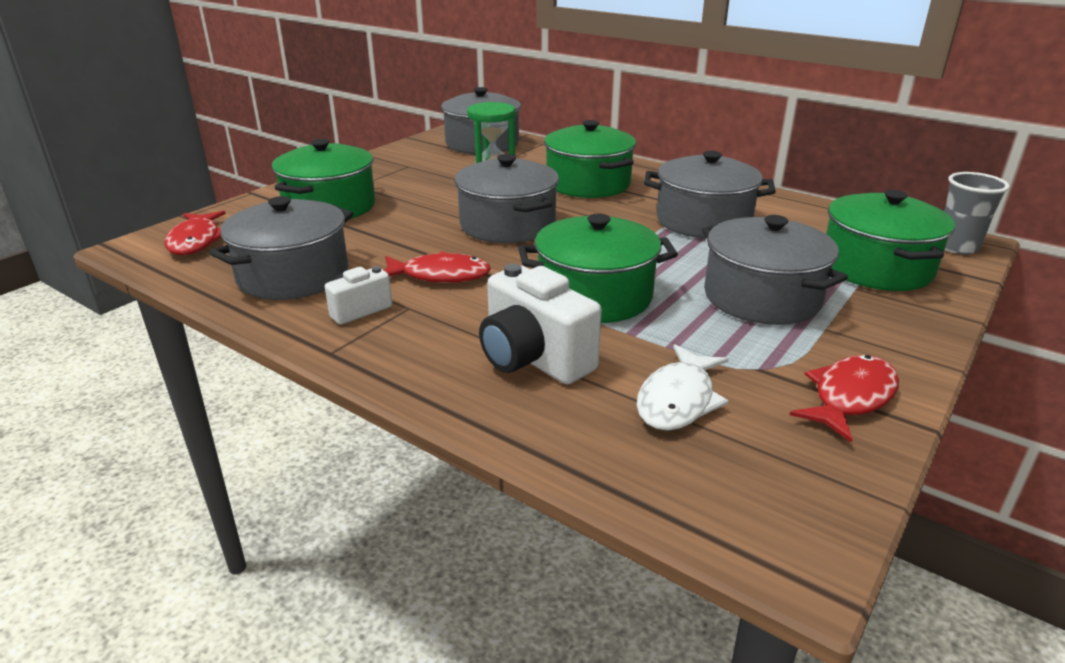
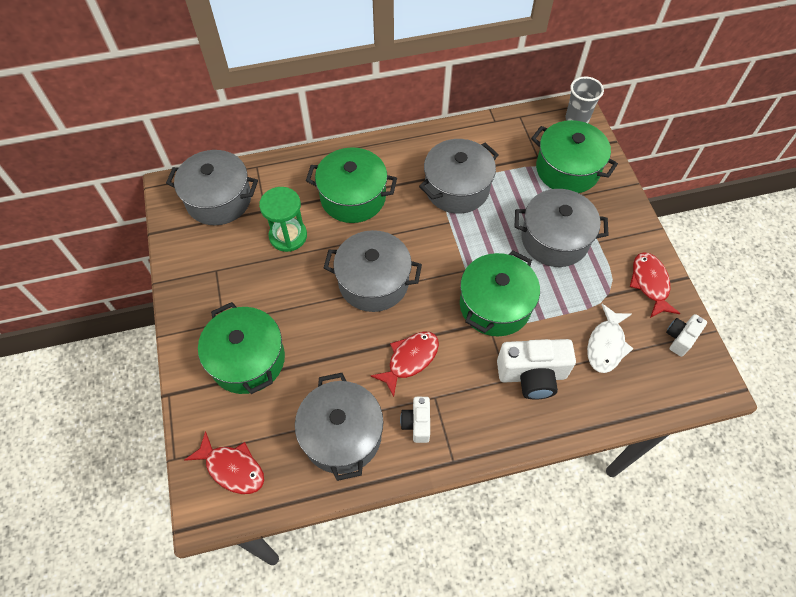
camera: 50 degrees left, 30 degrees up
(678, 400) = (606, 344): white fish -> white fish turned 45 degrees clockwise
(814, 469) = (680, 338): none -> white camera

